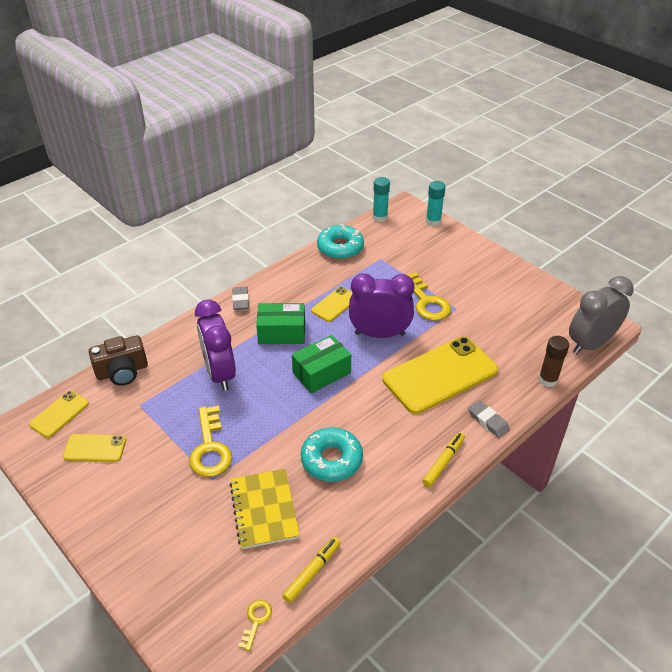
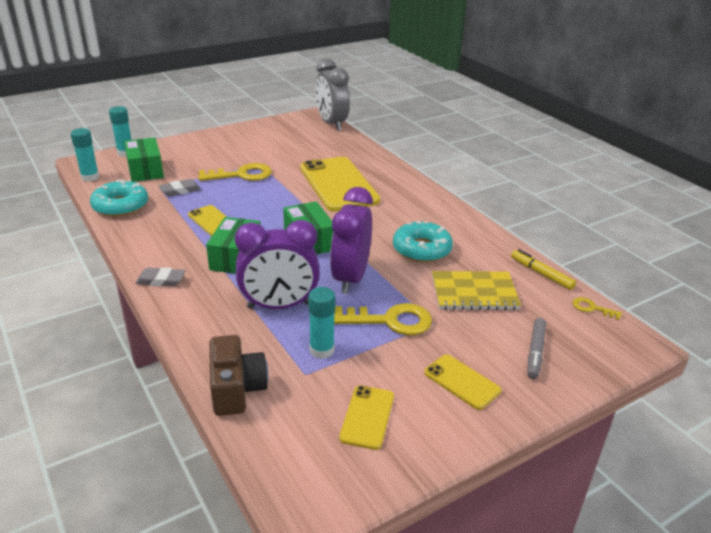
camera: 80 degrees left, 10 degrees down
(59, 414) = (293, 456): yellow phone -> yellow phone (461, 382)
(167, 409) = (322, 350): none -> turquoise glue stick
(177, 563) = (535, 352): none -> grey marker
(379, 334) = (271, 203): purple clock -> purple clock (350, 278)
(406, 242) = (145, 170): none -> green box
(443, 462) = (435, 199): yellow marker -> none
(488, 421) = (397, 174): grey eraser -> grey eraser (180, 190)
(548, 380) = (362, 145): brown glue stick -> none

